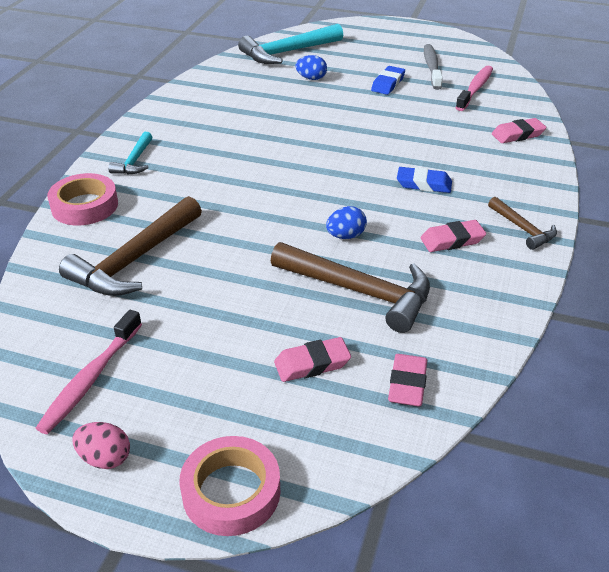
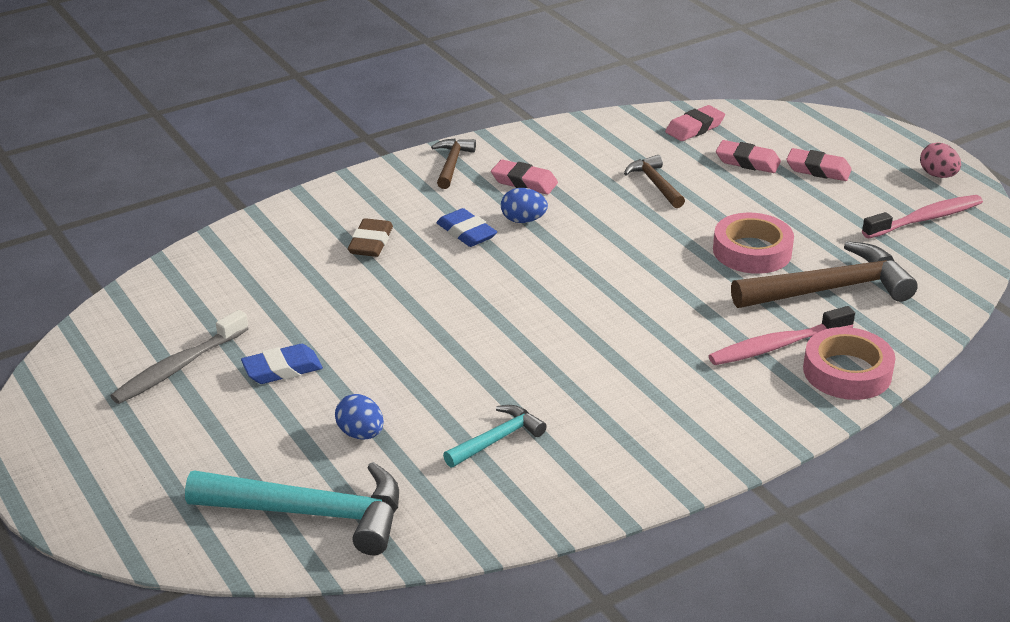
camera: 140 degrees left, 5 degrees down
(135, 161) = (745, 407): turquoise hammer -> turquoise hammer (497, 439)
(231, 491) = (864, 132): pink tape -> pink tape (752, 251)
(345, 236) = (609, 224): blue egg -> blue egg (523, 220)
(359, 291) = (655, 184): brown hammer -> brown hammer, size x0.53
(463, 152) = (370, 243): none -> brown eraser
(475, 89) = (201, 306): pink toothbrush -> pink toothbrush (777, 346)
(517, 135) = (281, 233): pink eraser -> pink eraser (818, 170)

